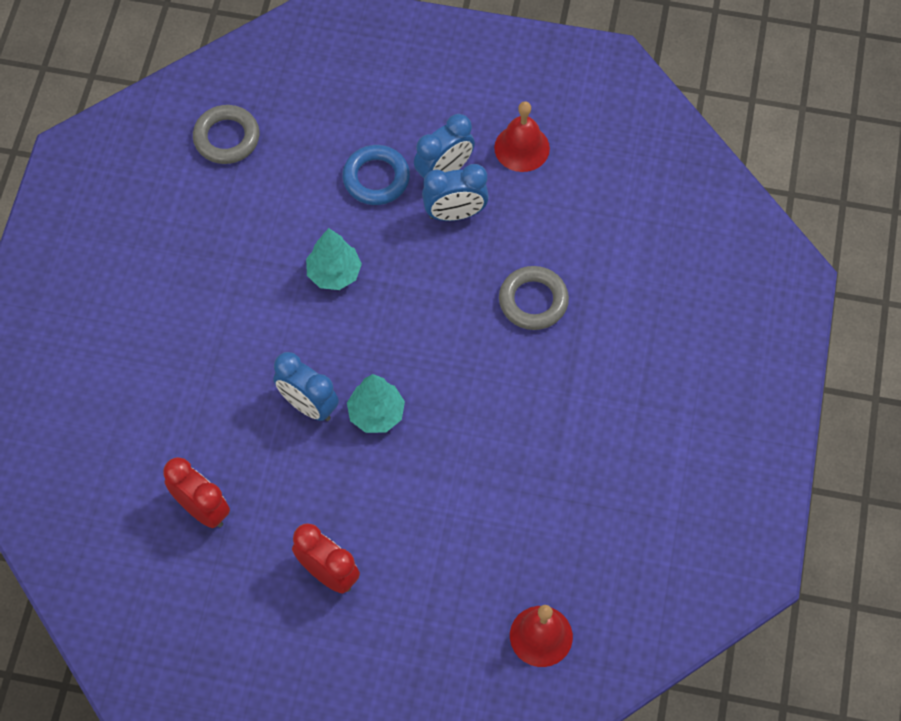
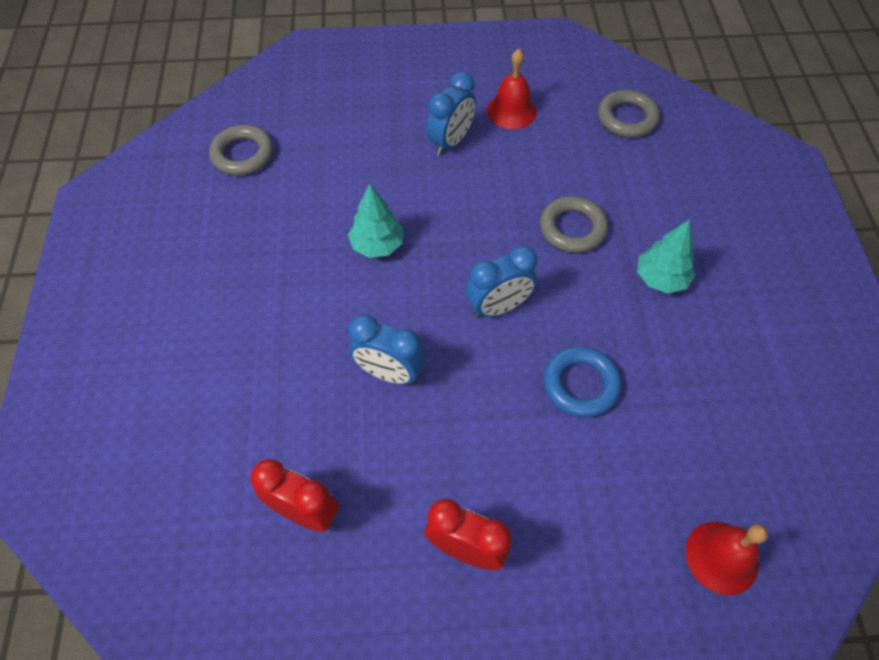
camera: 15 degrees left, 5 degrees down
(376, 178) = (391, 159): blue ring -> blue ring (580, 384)
(376, 414) = (461, 364): turquoise tree -> turquoise tree (661, 279)
(455, 214) = (473, 172): blue clock -> blue clock (498, 307)
(642, 186) = (627, 118): none -> grey ring

